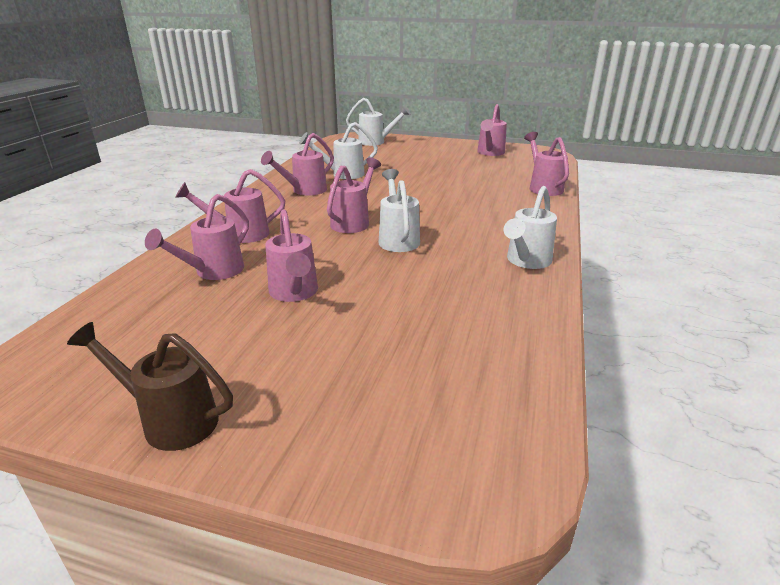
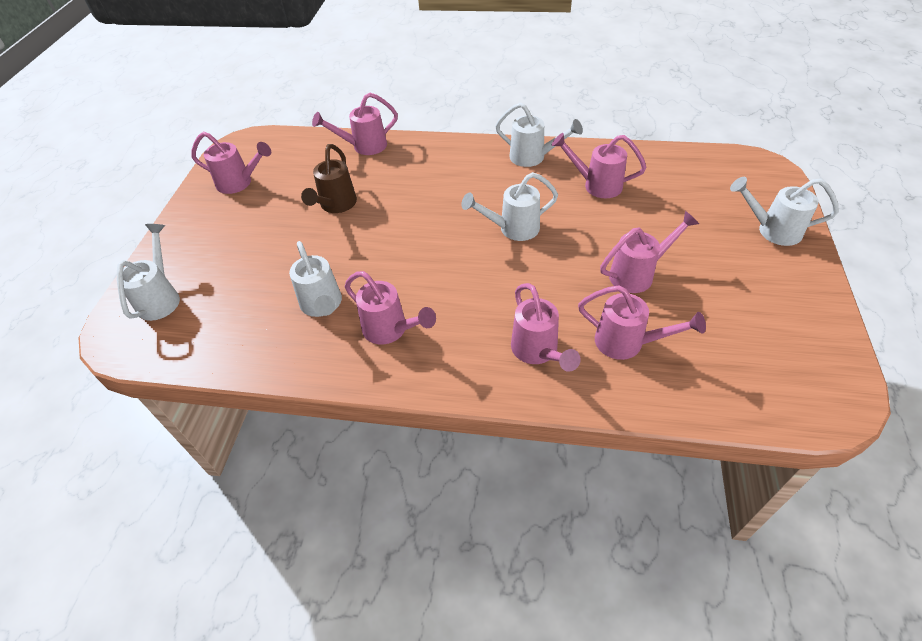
camera: 95 degrees left, 20 degrees up
(170, 420) = (808, 292): brown watering can -> brown watering can (336, 206)
(311, 429) = (771, 230): none -> white watering can
(353, 222) = (480, 266): pink watering can -> pink watering can (596, 185)

